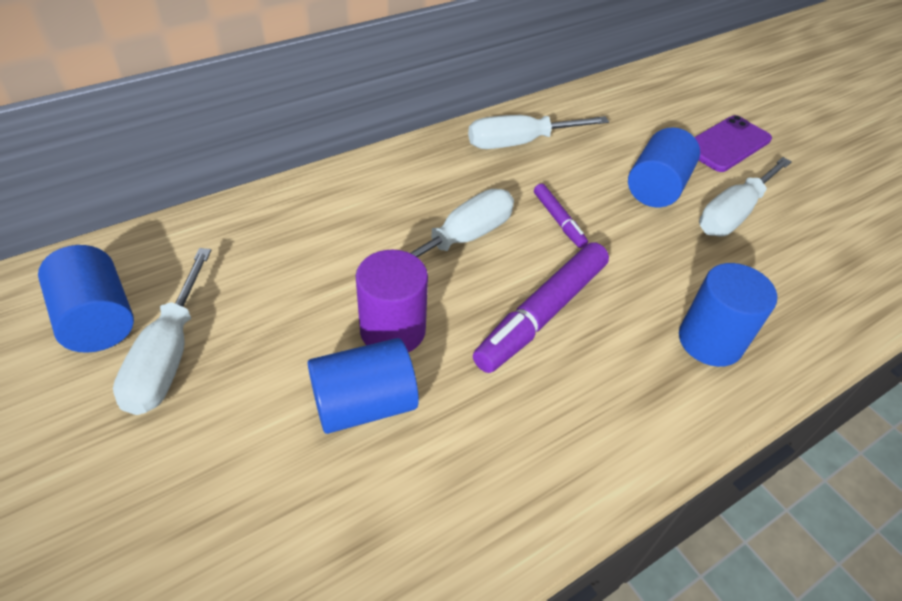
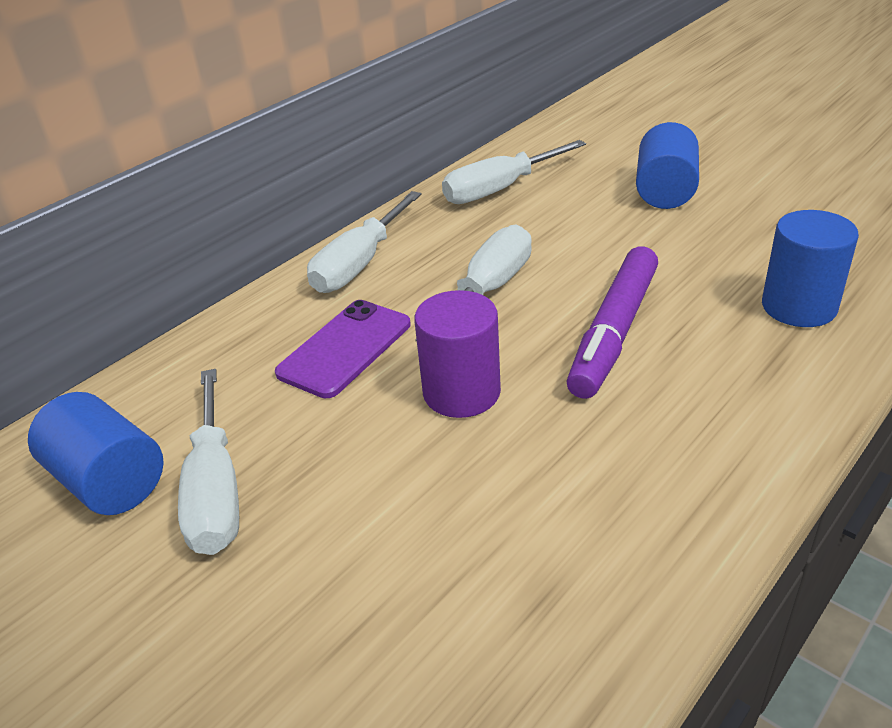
camera: 10 degrees left, 10 degrees down
(364, 404) = (470, 469): blue cylinder -> none
(558, 220) = (581, 245): purple marker -> none
(726, 144) = (713, 137): purple phone -> purple phone (345, 348)
(733, 213) = (755, 193): white screwdriver -> white screwdriver (359, 264)

